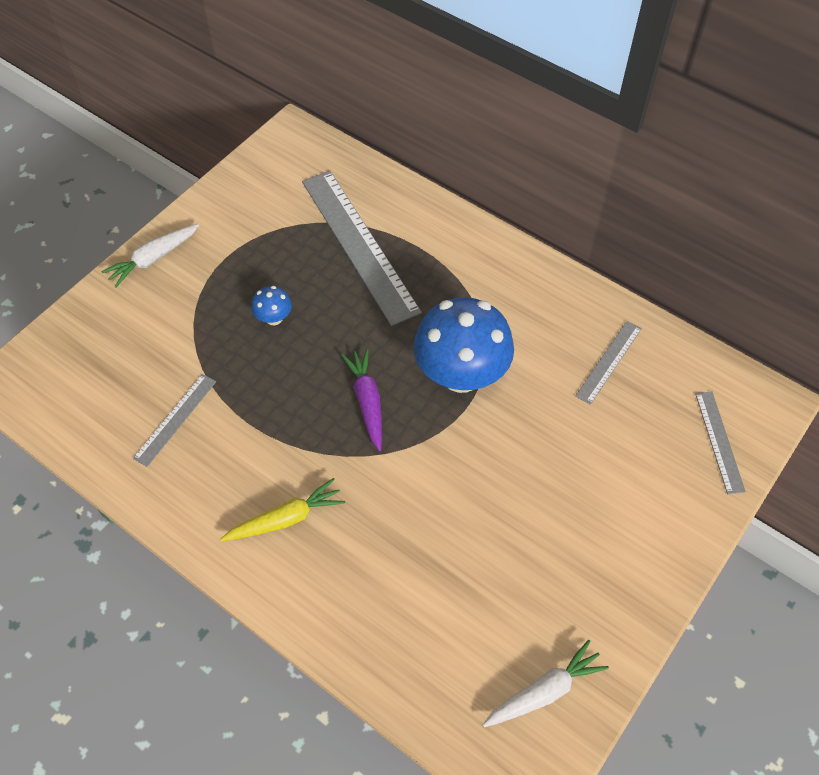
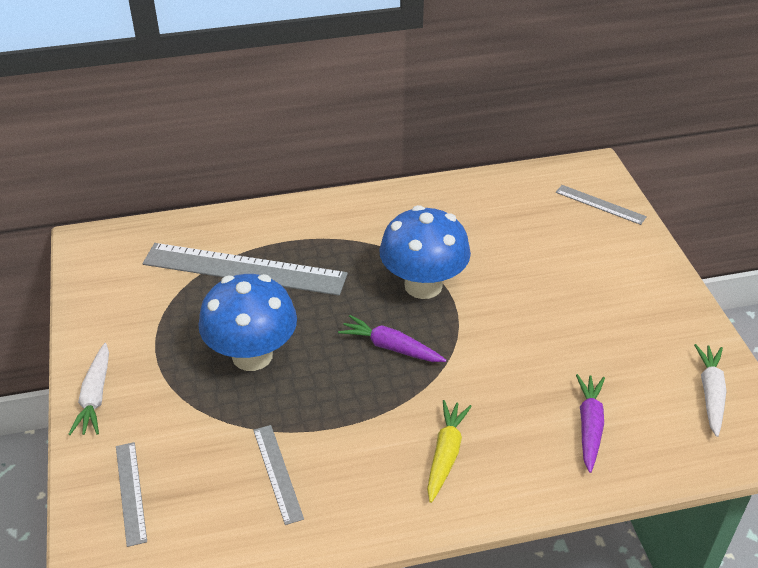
camera: 50 degrees left, 15 degrees down
(274, 318) = (252, 355): blue mushroom -> blue mushroom, size x2.34
(410, 609) = (589, 426): none -> purple carrot
(609, 361) = (491, 212): grey ruler -> grey ruler (131, 492)

